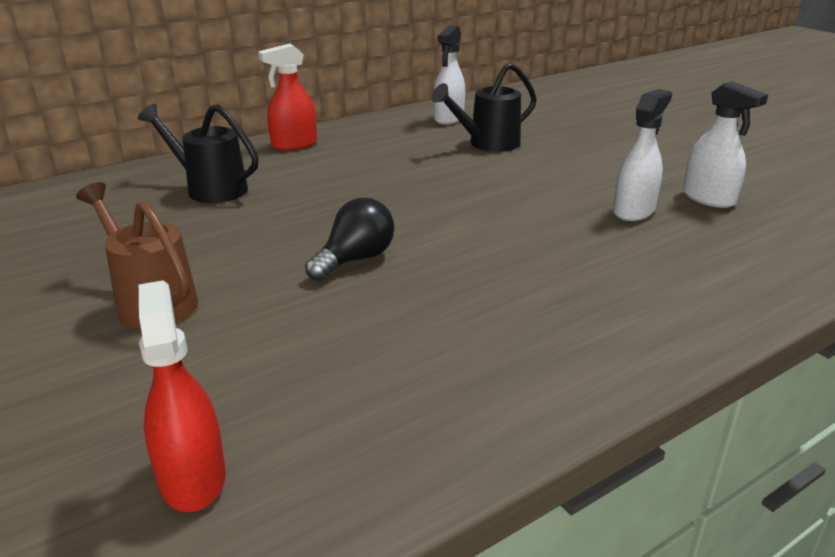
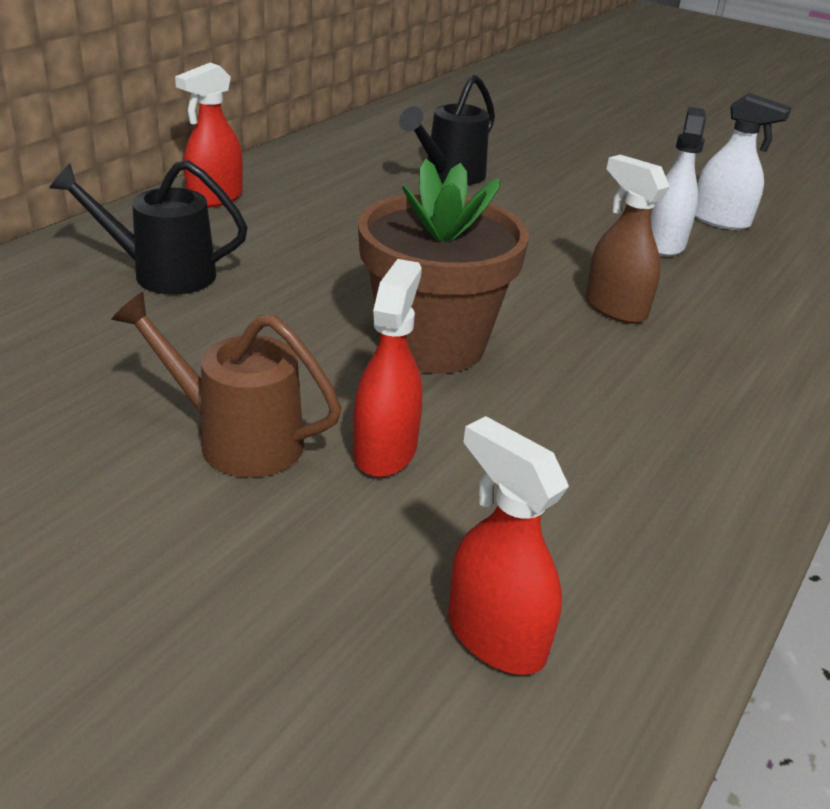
camera: 25 degrees left, 5 degrees up
(245, 327) = (385, 450): none -> red spray bottle
(355, 259) = (432, 344): black light bulb -> brown flower pot
(448, 118) = (375, 144): white spray bottle -> none
(537, 254) = (615, 308): none -> brown spray bottle

